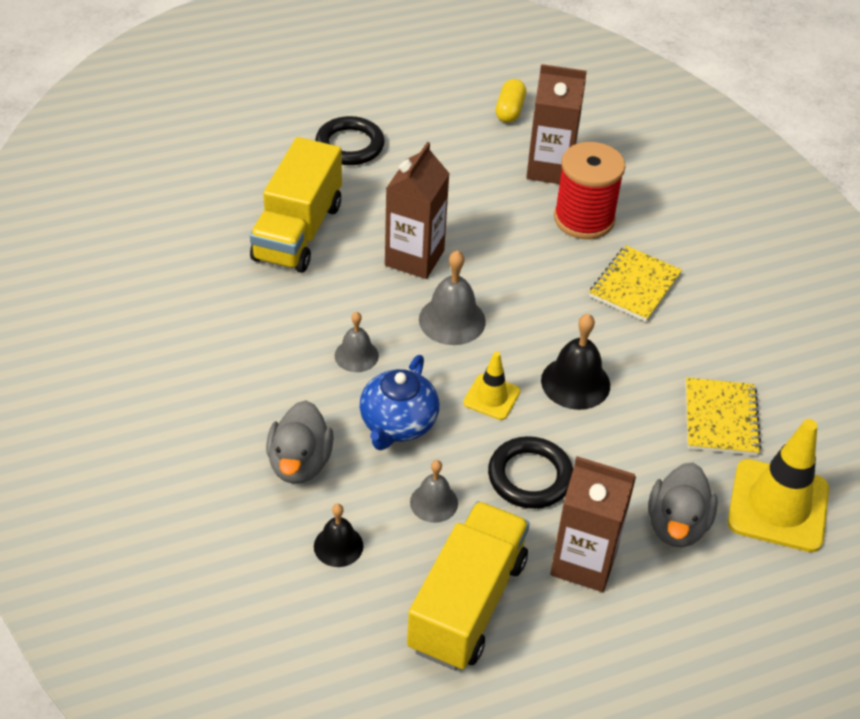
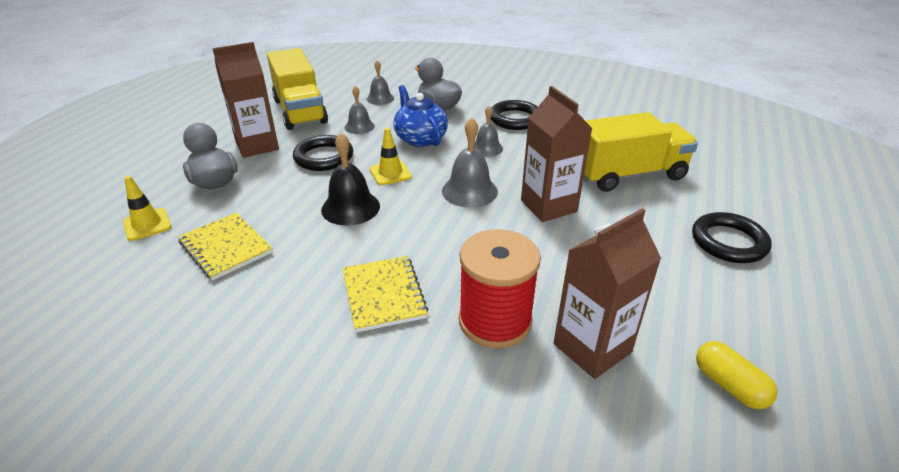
camera: 135 degrees right, 10 degrees down
(257, 371) = (515, 119): none -> black ring
(298, 232) = (628, 175): yellow truck -> yellow truck turned 105 degrees clockwise
(338, 546) = (380, 98): black bell -> grey bell
(778, 506) = (147, 225): yellow traffic cone -> yellow traffic cone, size x0.53

